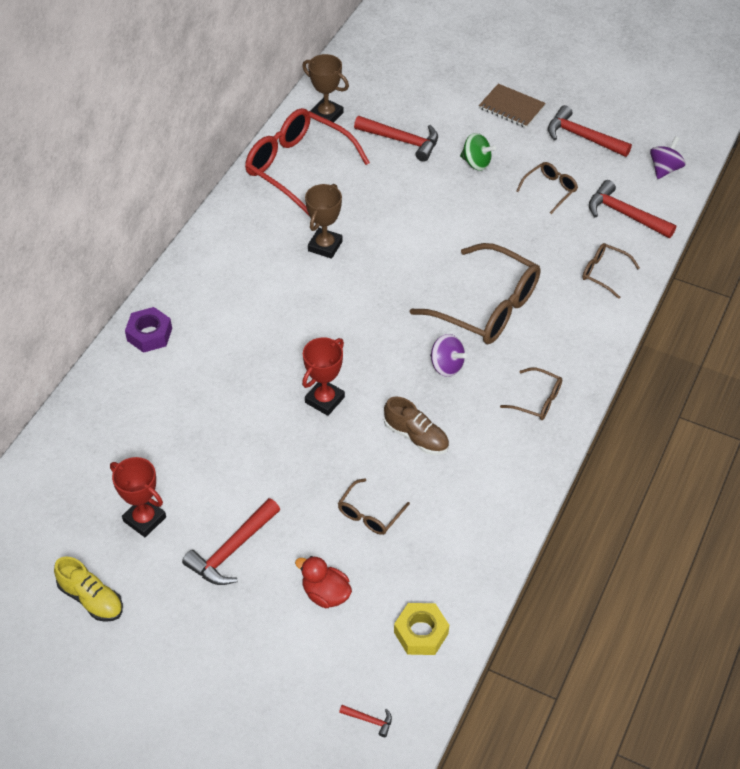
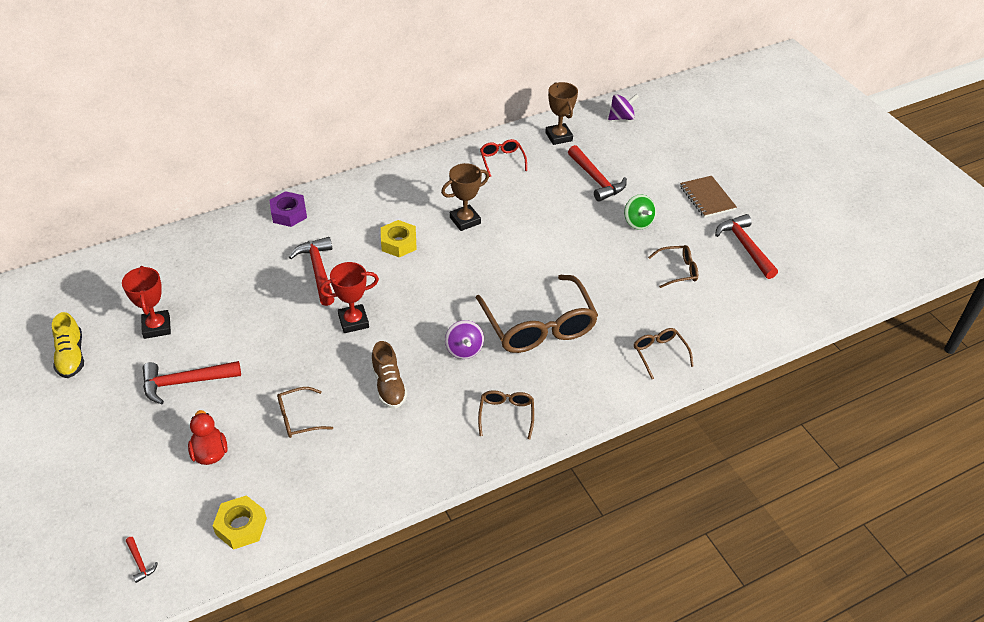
camera: 35 degrees right, 5 degrees down
(287, 303) = (399, 243): none -> yellow nut
(298, 167) = (502, 160): red glasses -> red glasses, size x0.48
(537, 400) = (506, 415): brown glasses -> brown glasses turned 150 degrees counterclockwise
(625, 215) = (723, 321): red hammer -> red hammer (318, 271)
(664, 169) = (793, 305): purple spinning top -> purple spinning top (621, 117)

